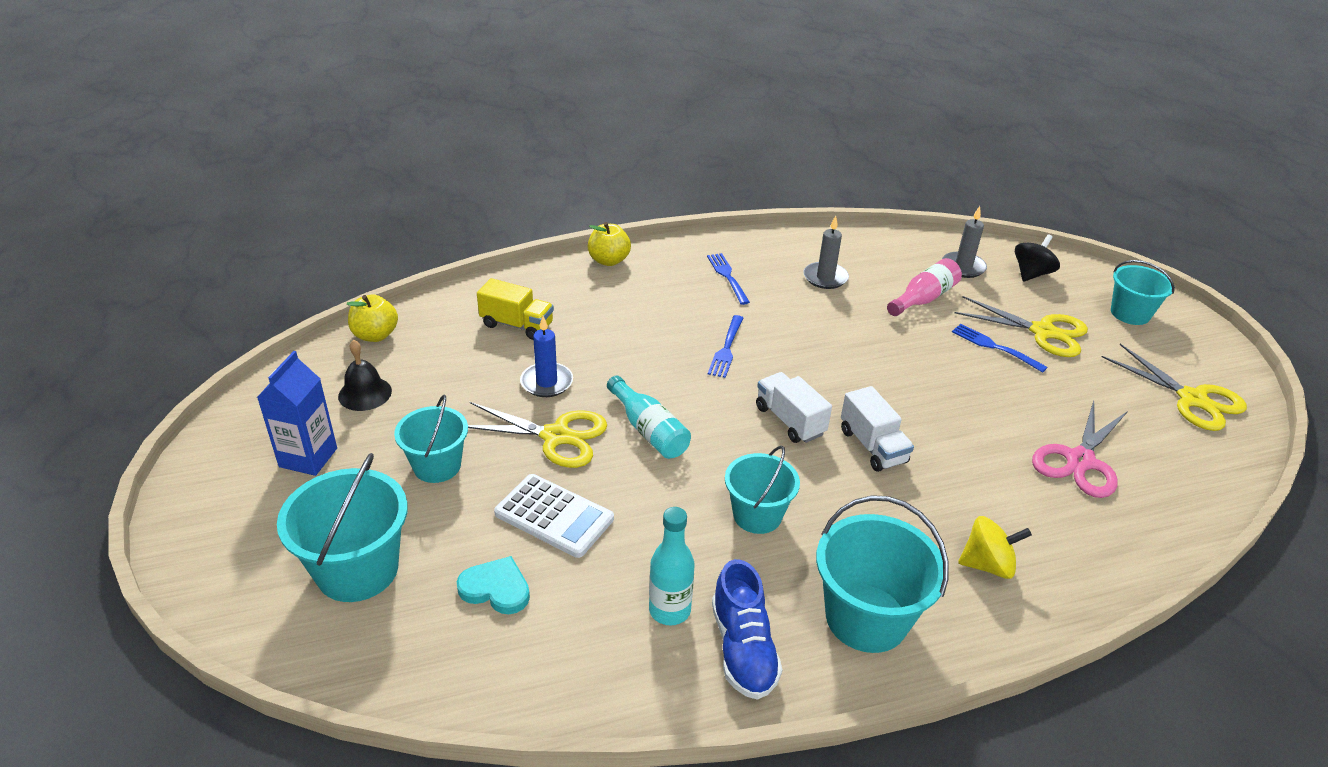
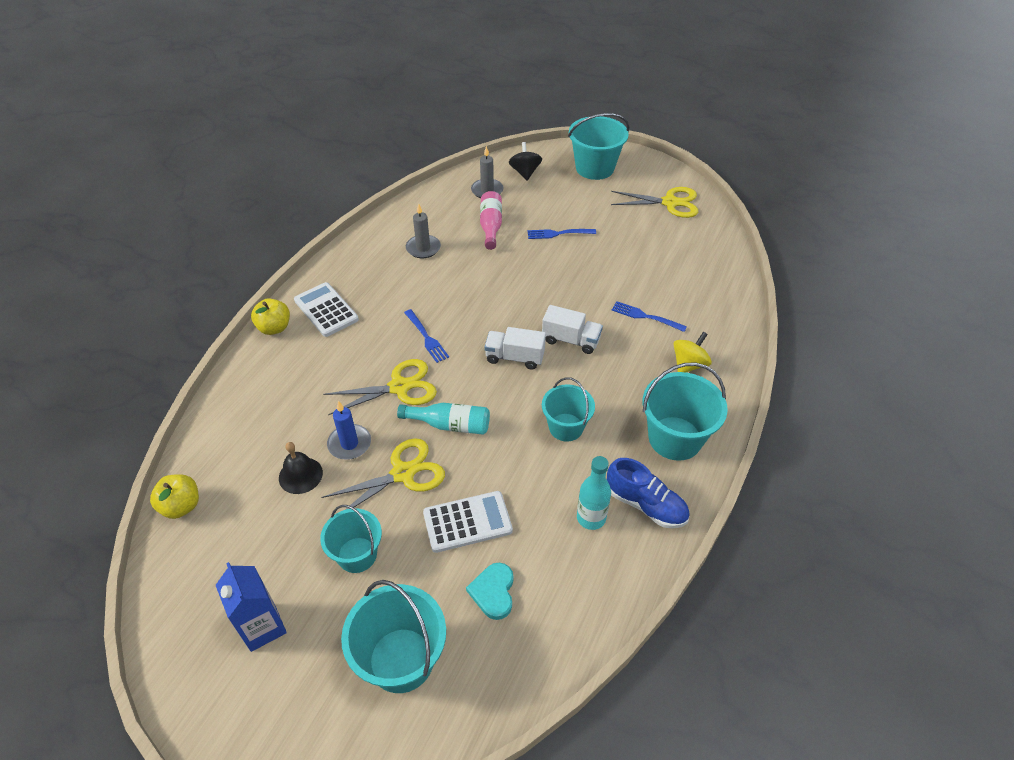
camera: 45 degrees left, 10 degrees up
(365, 393) = (237, 551): black bell -> black bell (300, 475)
(496, 588) = (493, 592): turquoise heart -> turquoise heart turned 60 degrees counterclockwise
(517, 325) = (275, 420): yellow truck -> none
(668, 273) = (326, 310): none -> white calculator
(728, 277) = (366, 287): blue fork -> blue fork (646, 317)
(1043, 332) = (570, 207): yellow scissors -> yellow scissors (400, 387)
(1079, 461) = (664, 275): pink scissors -> none
(1130, 313) = (594, 168): turquoise bucket -> turquoise bucket, size x1.52

